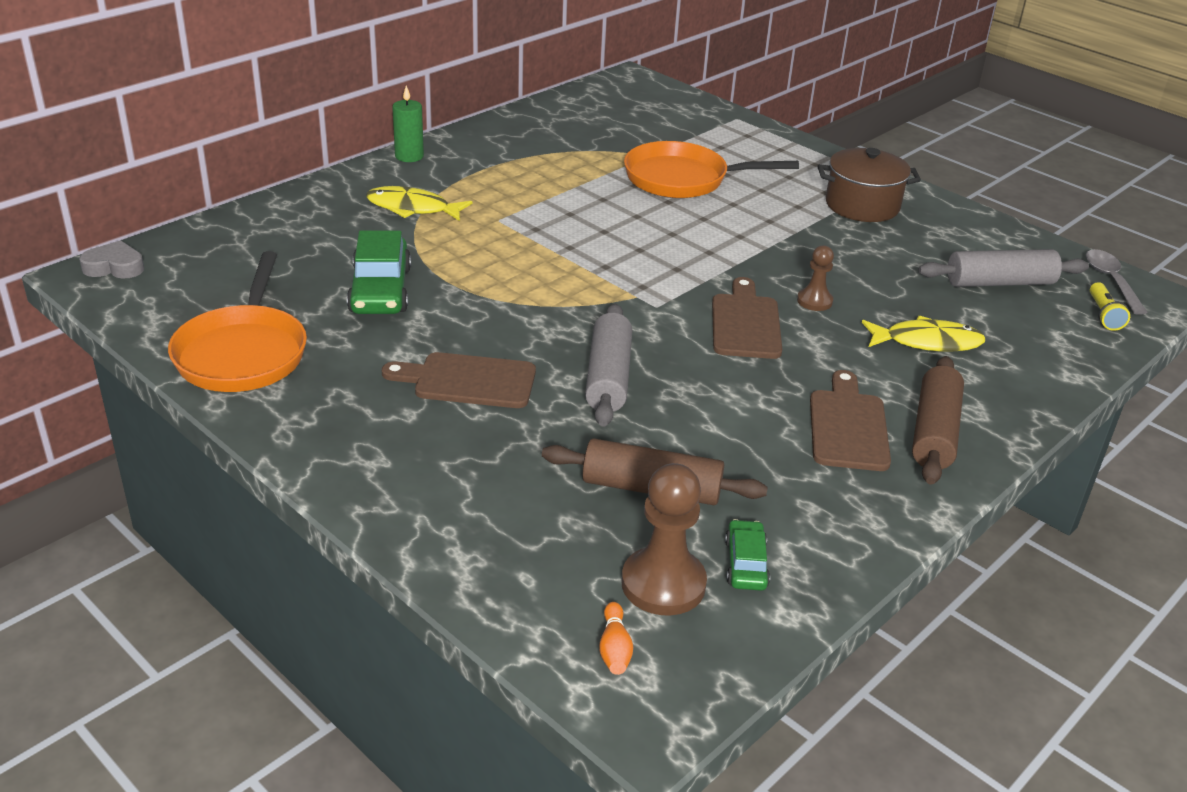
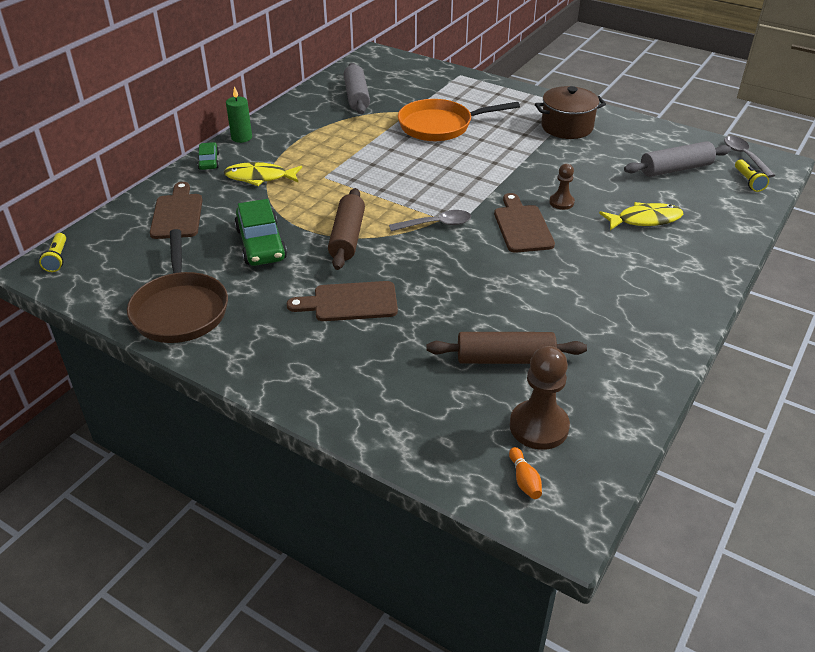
camera: 10 degrees left, 5 degrees up
(114, 267) = (57, 259): grey heart -> yellow flashlight
(243, 353) = (180, 309): orange pan -> brown pan
(608, 377) = (445, 282): grey rolling pin -> grey rolling pin (356, 97)
(626, 302) = (436, 224): none -> grey spoon
(746, 564) = (587, 401): green car -> green car (209, 161)
(848, 426) = (616, 290): brown cutting board -> brown cutting board (177, 214)
(934, 432) = (673, 284): brown rolling pin -> brown rolling pin (347, 237)

